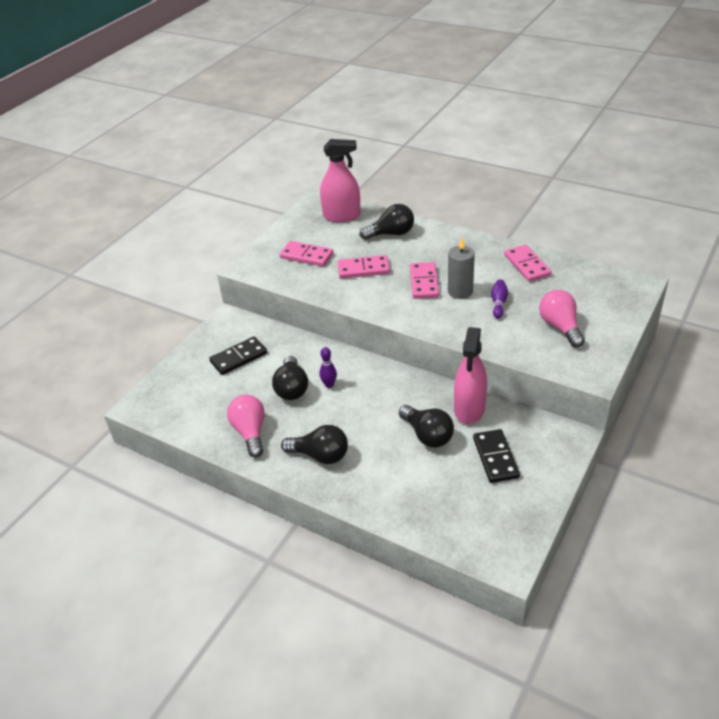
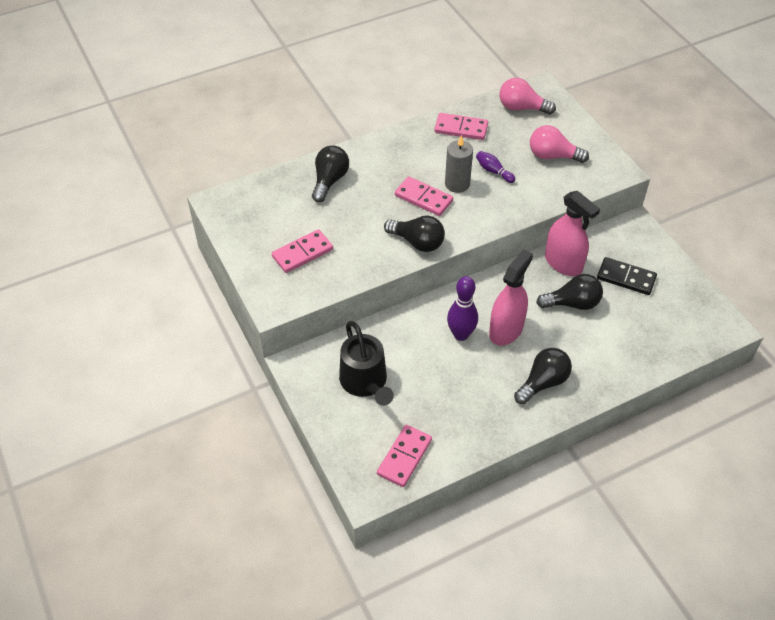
camera: 60 degrees left, 10 degrees up
(239, 358) = (365, 382): black domino -> black watering can
(250, 432) = (476, 418): pink light bulb -> pink light bulb (522, 108)
(292, 388) = (443, 362): black light bulb -> black light bulb (417, 242)
(329, 385) = (461, 334): purple bowling pin -> purple bowling pin, size x1.72
(342, 216) = (263, 198): pink spray bottle -> pink spray bottle (506, 330)
(363, 269) = (365, 225): pink domino -> pink domino (404, 457)

